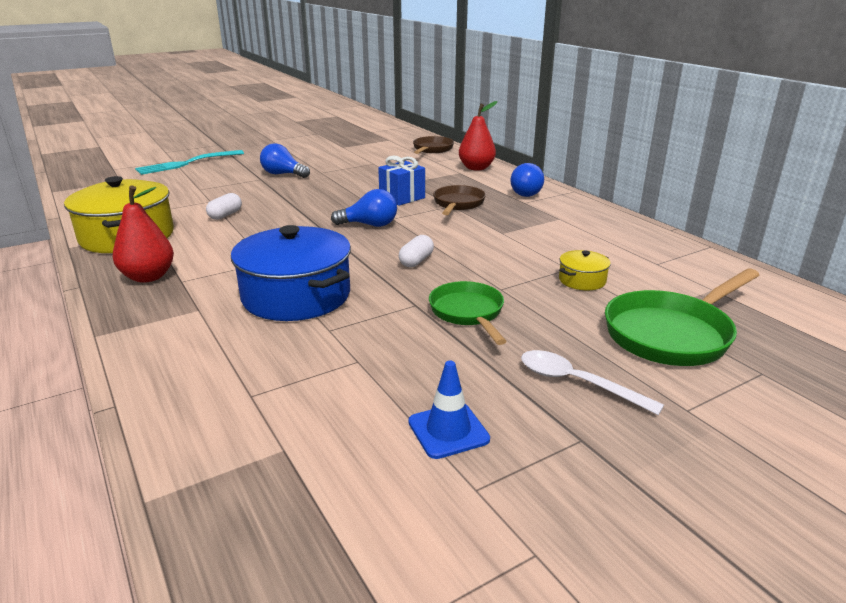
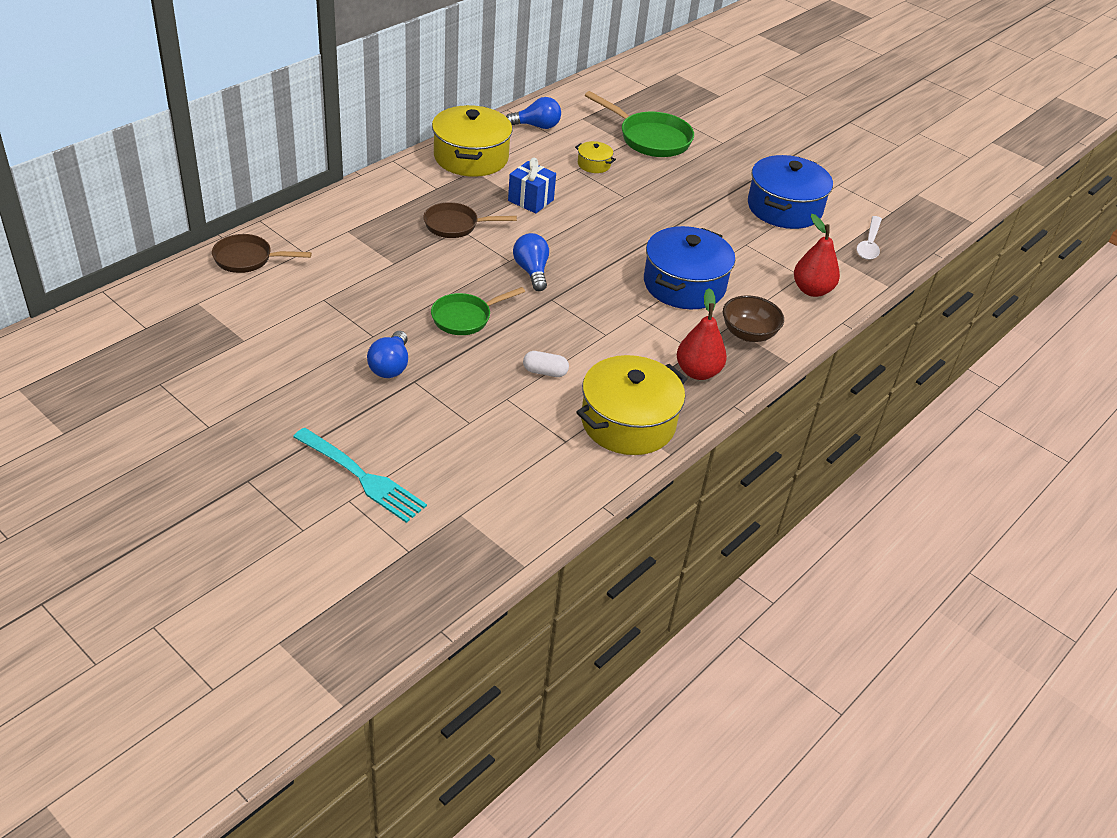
camera: 110 degrees left, 15 degrees up
(173, 319) = (748, 334): none -> brown bowl
(402, 197) = (448, 261): blue gift -> blue gift (530, 200)
(416, 261) = (597, 237): white capsule -> none
(448, 430) = (784, 208): blue traffic cone -> blue pot
(468, 313) = (666, 208): green pan -> green pan (465, 318)
(476, 168) = (327, 220): red pear -> red pear (811, 290)
(526, 193) = (408, 187): blue light bulb -> blue light bulb (536, 126)
(576, 383) = (720, 171): white spoon -> white spoon (869, 244)
(586, 219) = (471, 157): none -> yellow pot

